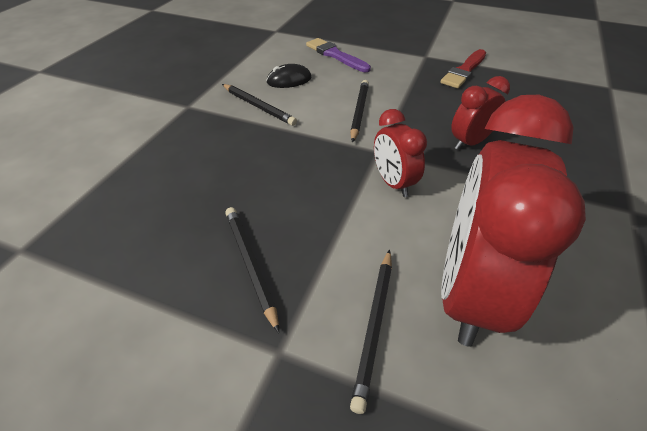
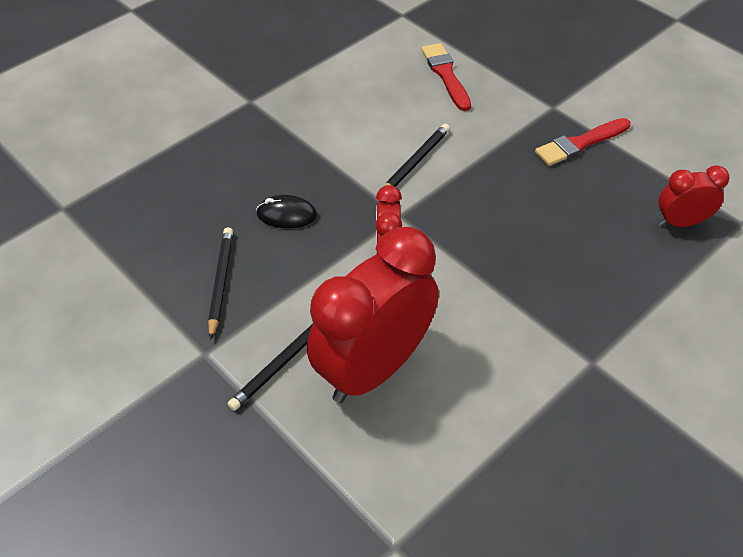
camera: 25 degrees right, 5 degrees up
(258, 106) = (318, 123): black pencil -> none
(289, 80) = (370, 97): black mouse -> black mouse (286, 215)
(335, 55) = (446, 75): purple brush -> red brush
(469, 142) = (500, 237): red clock -> red clock (681, 222)

